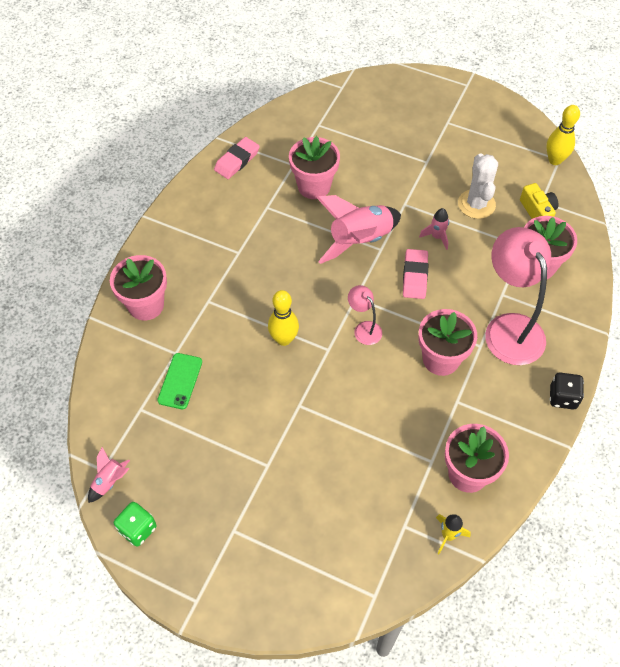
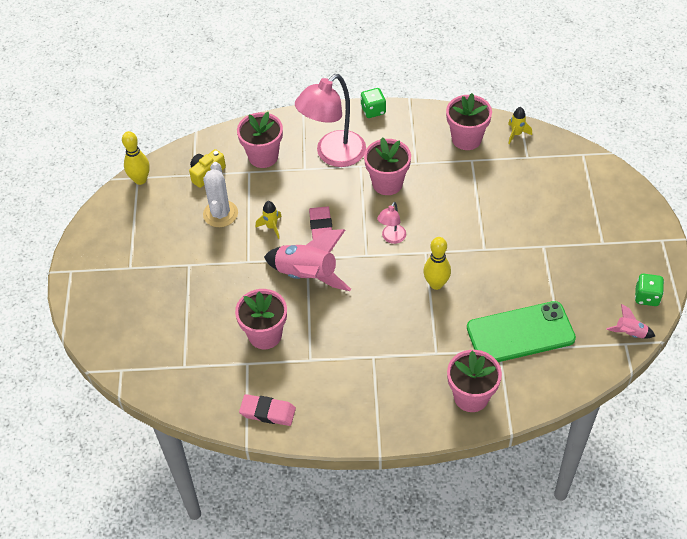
camera: 115 degrees left, 5 degrees down
(180, 381) = (520, 333): green phone -> green phone, size x1.91
(415, 276) = (321, 226): pink eraser -> pink eraser turned 75 degrees counterclockwise
(437, 237) = (271, 227): pink rocket -> yellow rocket
(476, 204) = (220, 214): white cactus -> white cactus turned 60 degrees counterclockwise
(562, 397) = (373, 110): black dice -> green dice

